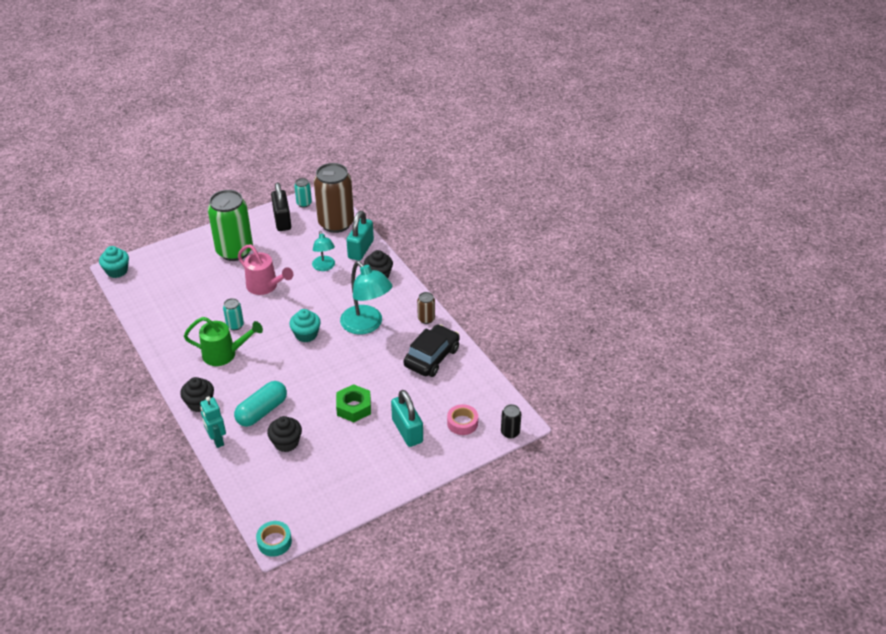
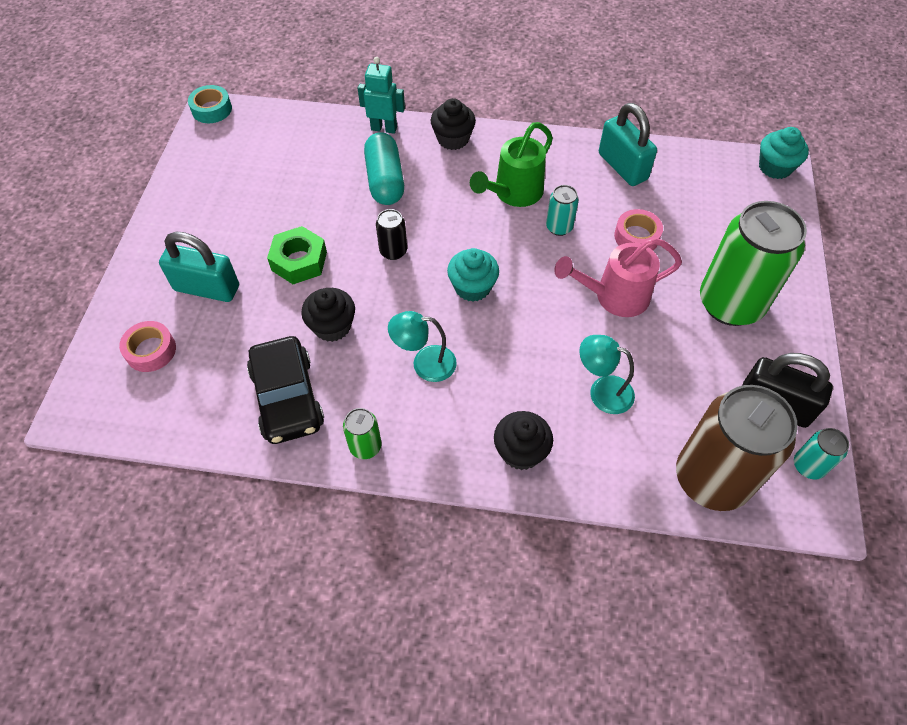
camera: 130 degrees right, 15 degrees up
(216, 296) = (636, 236): none -> pink tape
(286, 442) = (317, 177): black cupcake -> black cupcake (332, 326)
(360, 249) = (608, 469): turquoise padlock -> turquoise padlock (622, 166)
(367, 325) = (425, 363): turquoise lamp -> turquoise lamp, size x0.58
(426, 319) = (365, 446): brown can -> green can
(510, 432) = (76, 390): black can -> black can (393, 251)

